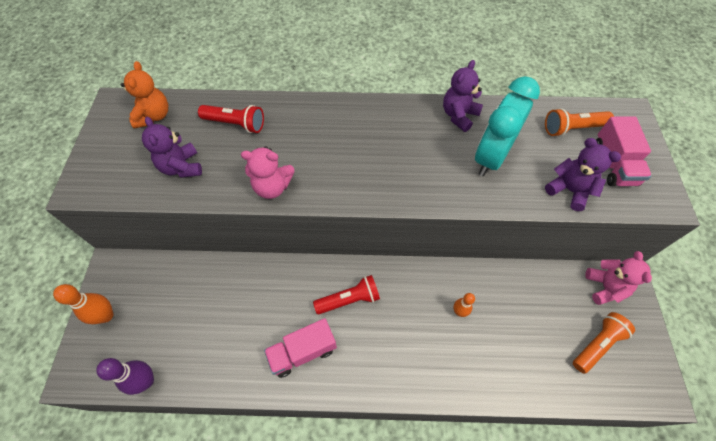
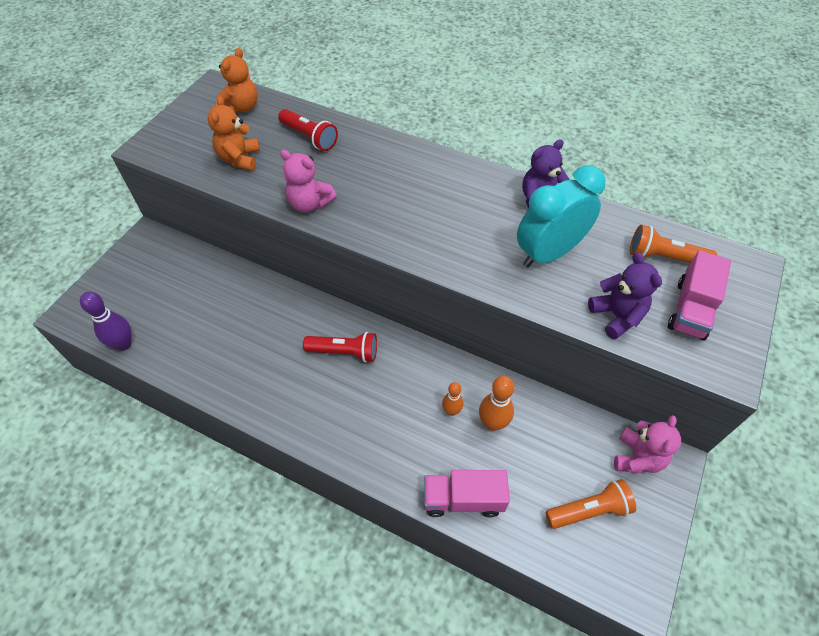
camera: 25 degrees right, 5 degrees down
(106, 315) = (121, 276): orange bowling pin -> orange bowling pin (492, 423)
(182, 167) = (239, 159): purple teddy bear -> orange teddy bear
(303, 351) = (272, 380): pink truck -> pink truck (463, 499)

